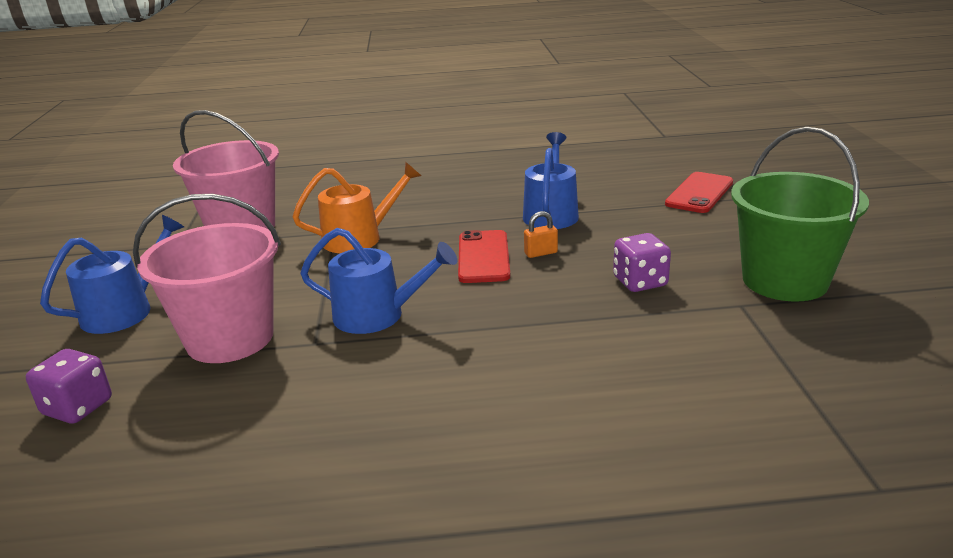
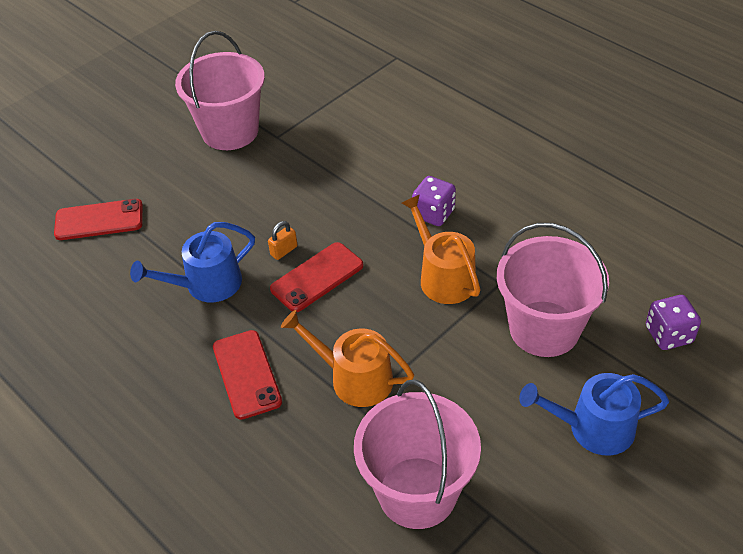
camera: 130 degrees left, 20 degrees up
(377, 315) = (443, 277): blue watering can -> orange watering can
(436, 205) = (246, 374): none -> red phone
(541, 253) = (284, 251): orange padlock -> orange padlock turned 75 degrees counterclockwise
(640, 282) = (285, 185): purple dice -> purple dice (433, 213)
(784, 281) = (230, 131): green bucket -> pink bucket

